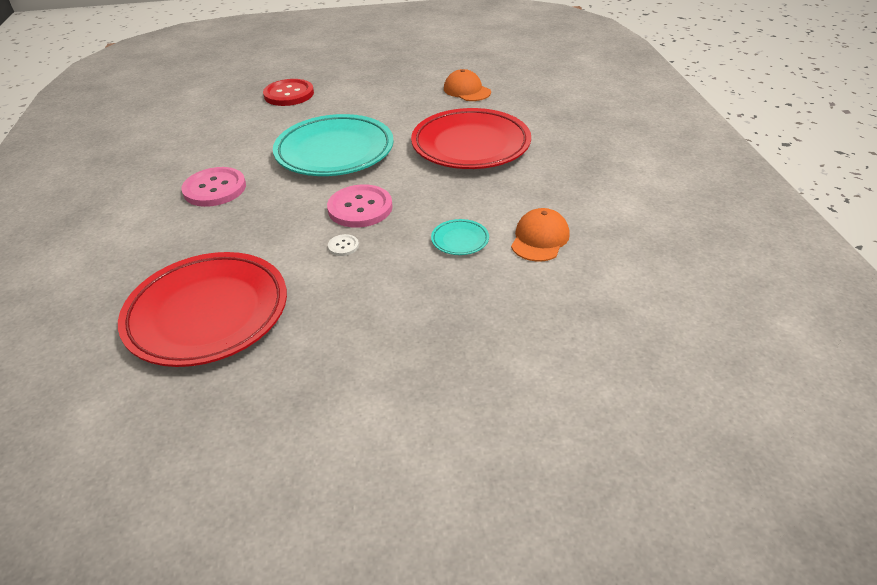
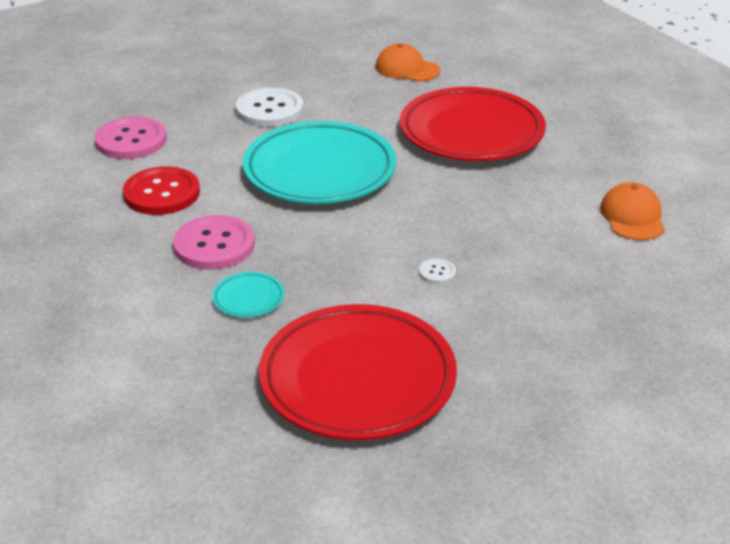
camera: 25 degrees left, 5 degrees down
(289, 94) = (186, 111): red button -> red button (162, 193)
(343, 103) = (269, 110): none -> white button
(360, 208) = (415, 228): pink button -> pink button (131, 140)
(460, 240) = (554, 237): turquoise plate -> turquoise plate (248, 298)

